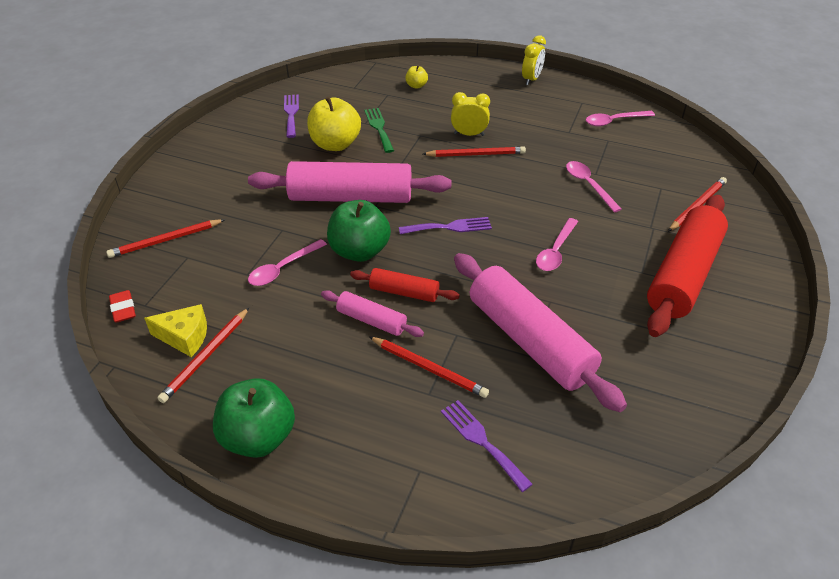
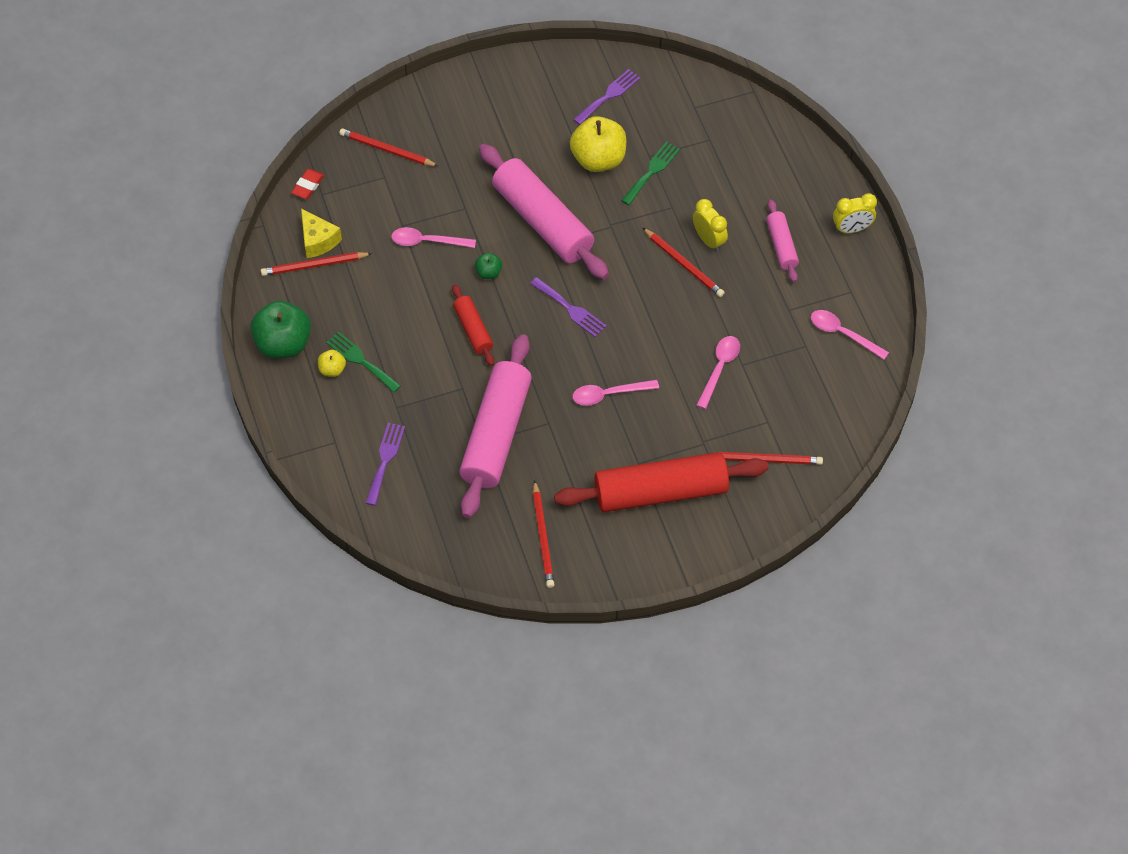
camera: 50 degrees right, 15 degrees up
(348, 388) = (361, 360): none -> green fork
(359, 251) = (488, 272): green apple -> green apple, size x0.47
(371, 320) = (428, 330): pink rolling pin -> pink rolling pin (781, 245)
(416, 86) = (746, 150): yellow apple -> yellow apple (332, 369)
(429, 368) = (417, 393): red pencil -> red pencil (543, 537)

